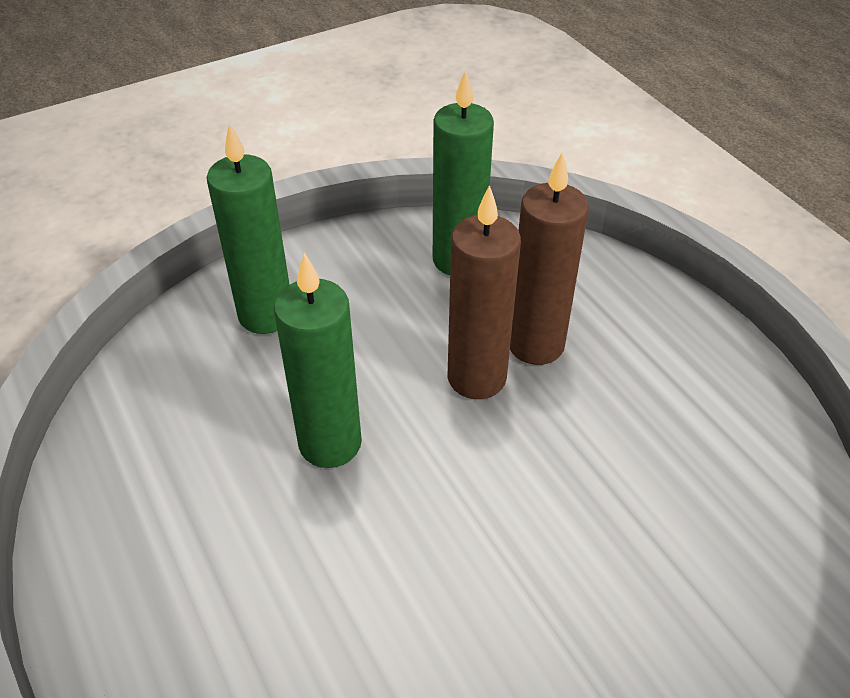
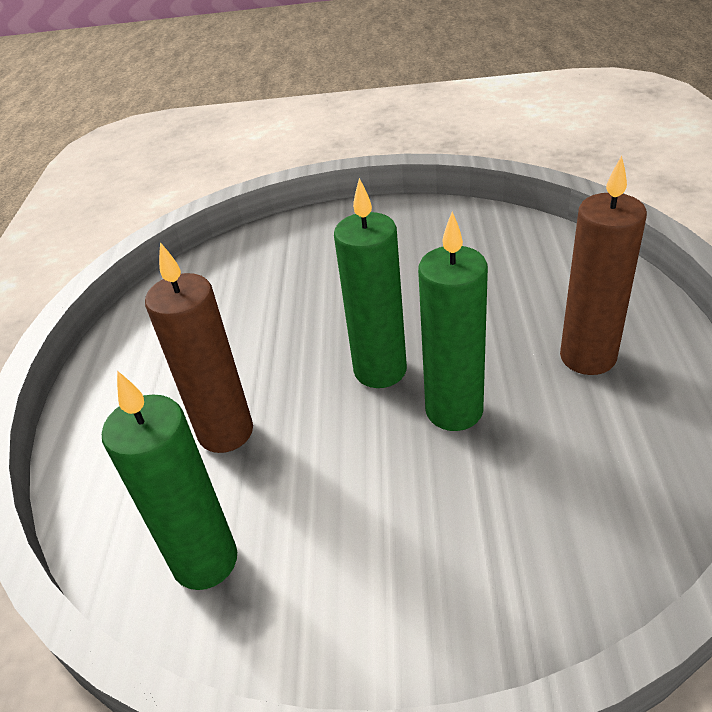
camera: 145 degrees left, 5 degrees down
(266, 315) = (460, 575): green candle -> green candle (380, 370)
(476, 378) = (298, 421): brown candle -> brown candle (587, 357)

